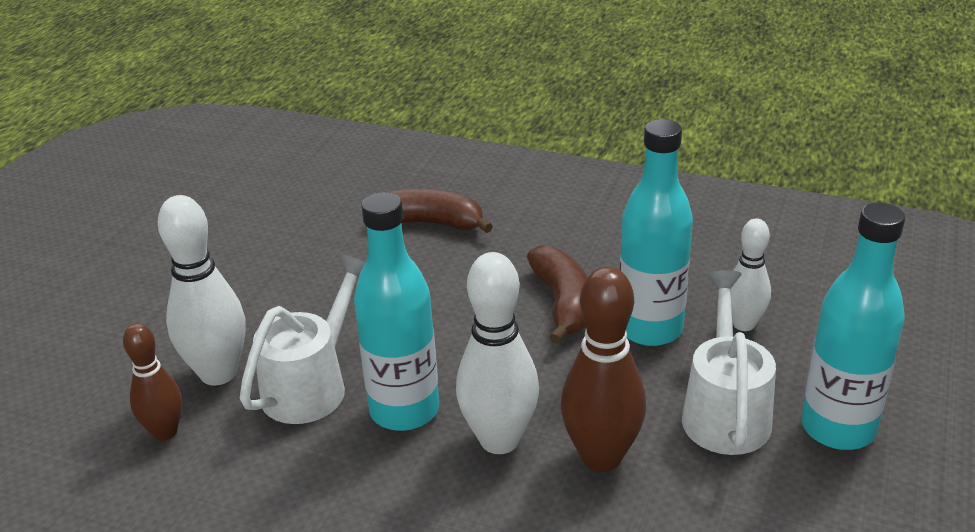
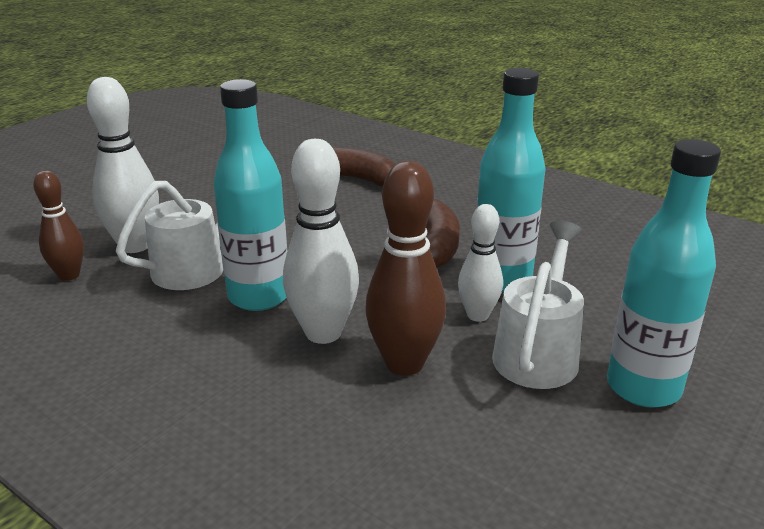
camera: 15 degrees right, 5 degrees down
(743, 324) = (590, 290): white bowling pin -> white bowling pin (478, 315)

